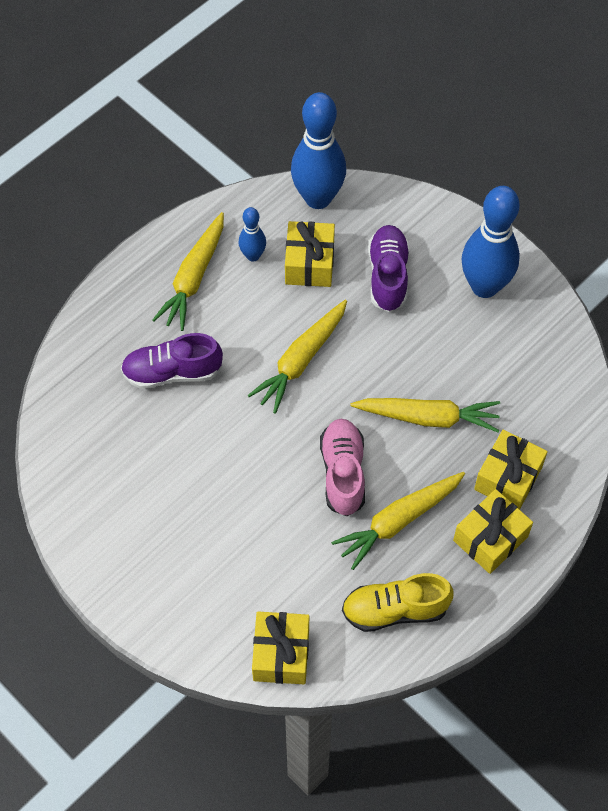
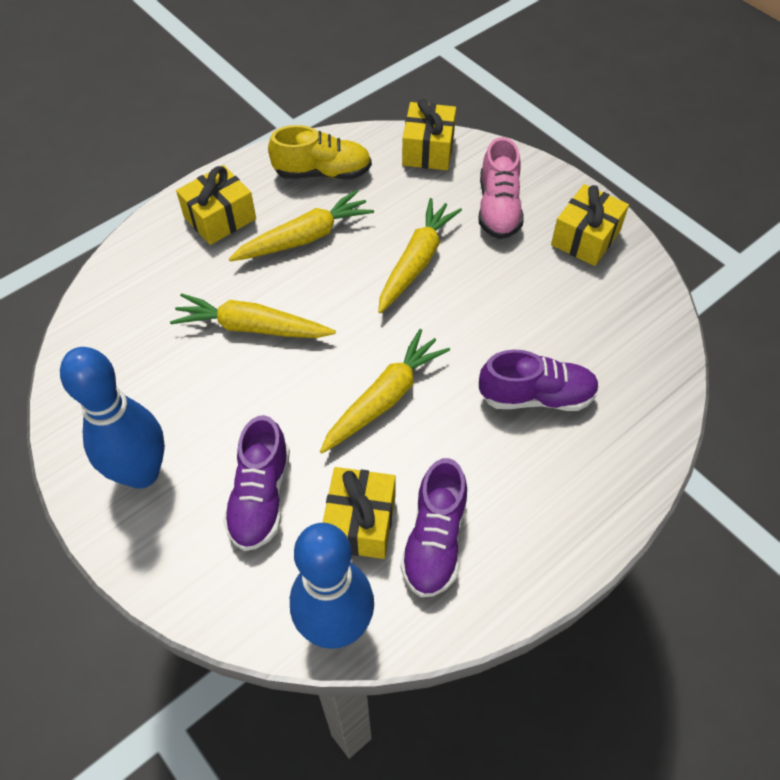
camera: 175 degrees left, 5 degrees down
(193, 278) = (514, 514): yellow carrot -> yellow carrot (416, 261)
(253, 255) = (434, 540): blue bowling pin -> purple shoe
(343, 473) = (353, 282): pink shoe -> pink shoe (498, 208)
(508, 478) = (185, 266): yellow gift -> yellow gift (585, 238)

